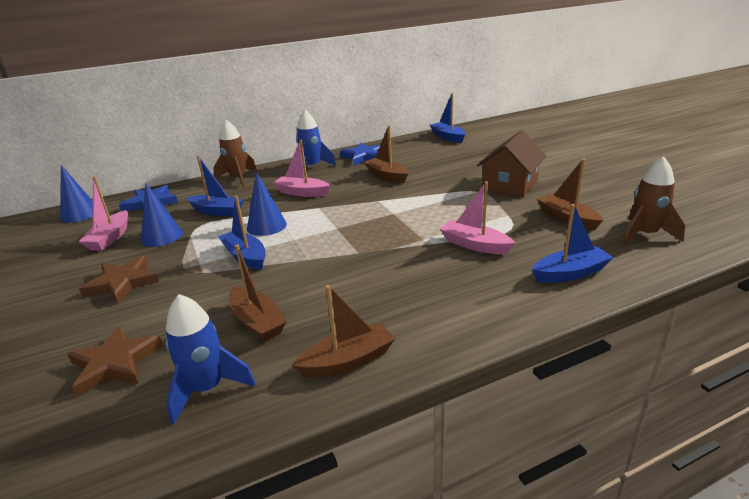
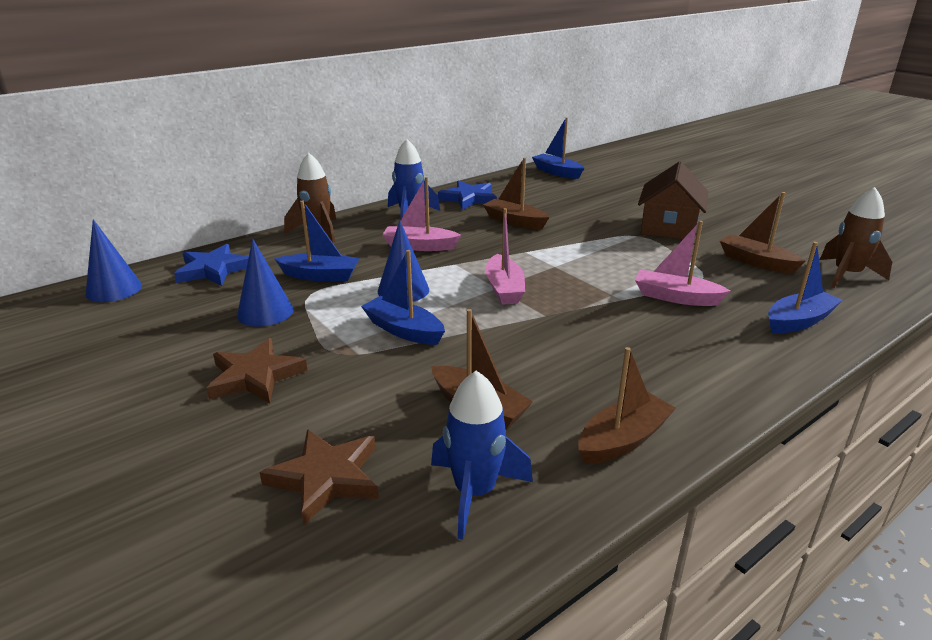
camera: 15 degrees left, 0 degrees up
(110, 238) = (188, 319): pink boat -> pink boat (504, 289)

